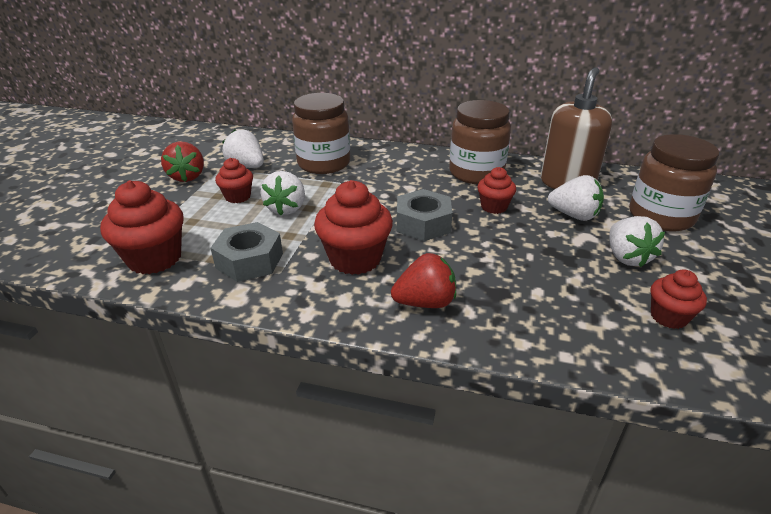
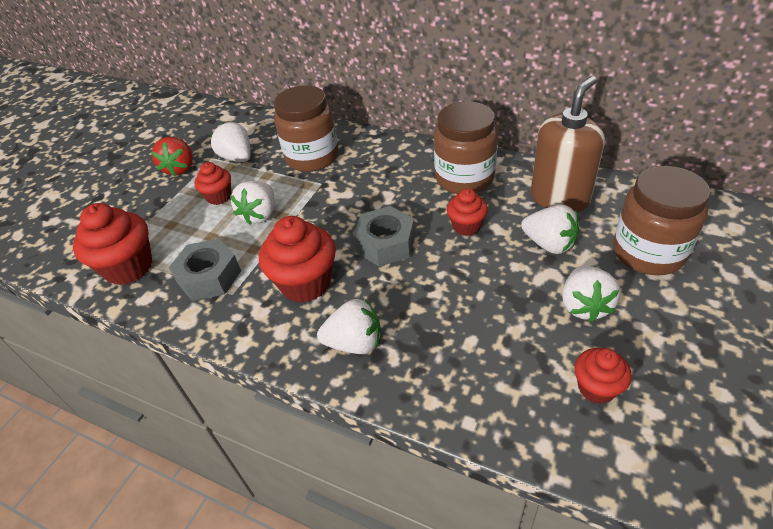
camera: 15 degrees right, 10 degrees up
(425, 302) = (354, 343): red strawberry -> white strawberry

